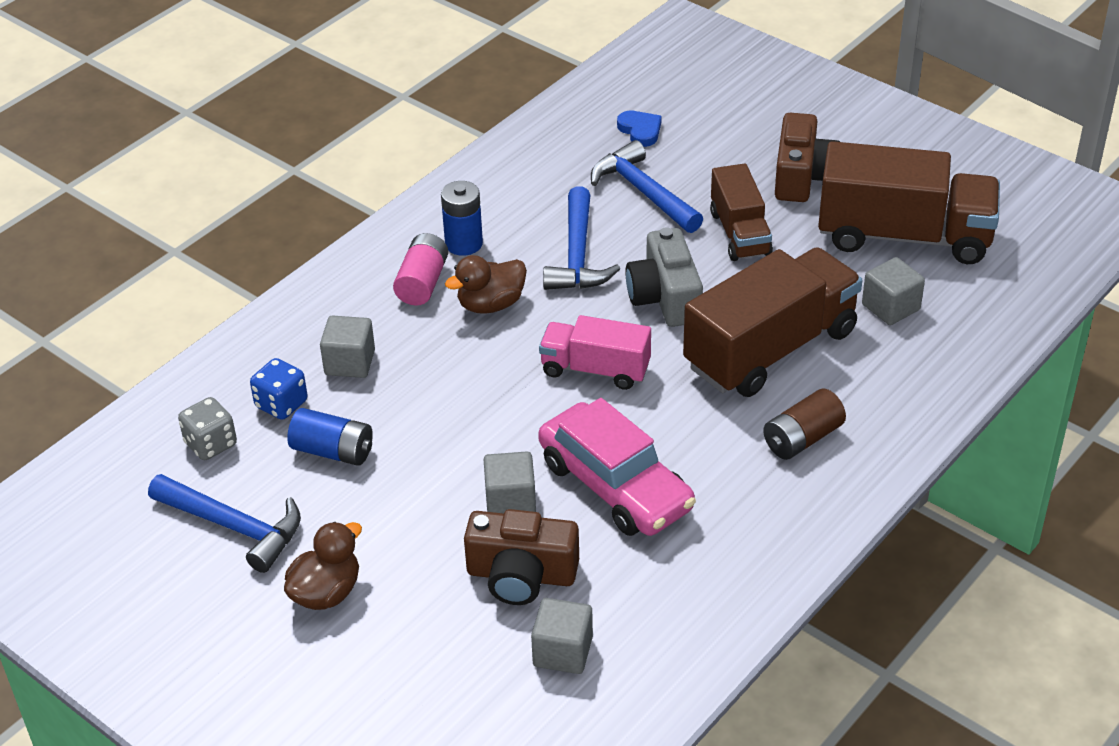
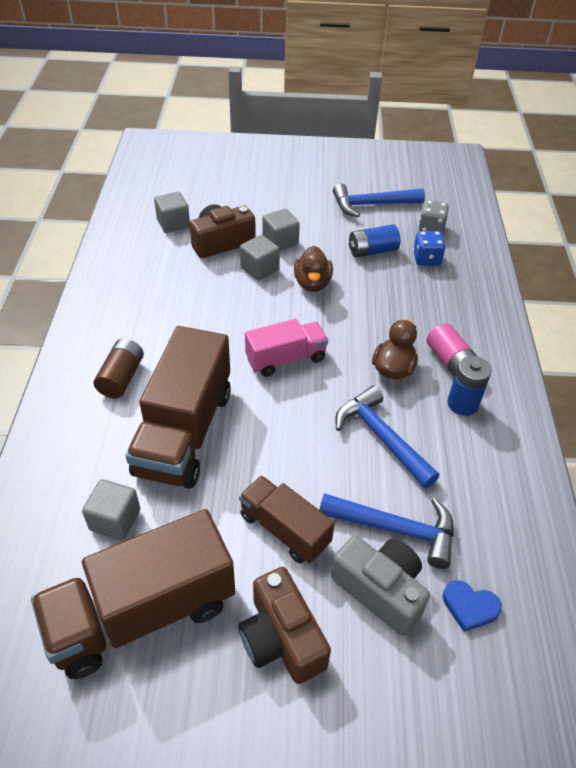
camera: 140 degrees right, 5 degrees up
(326, 592) = (300, 201): brown duck -> brown duck (312, 283)
(350, 362) = (423, 295): grey cube -> grey cube (280, 241)
(615, 485) = (212, 300): pink car -> none
(665, 297) = (290, 435): grey camera -> grey camera (380, 590)

